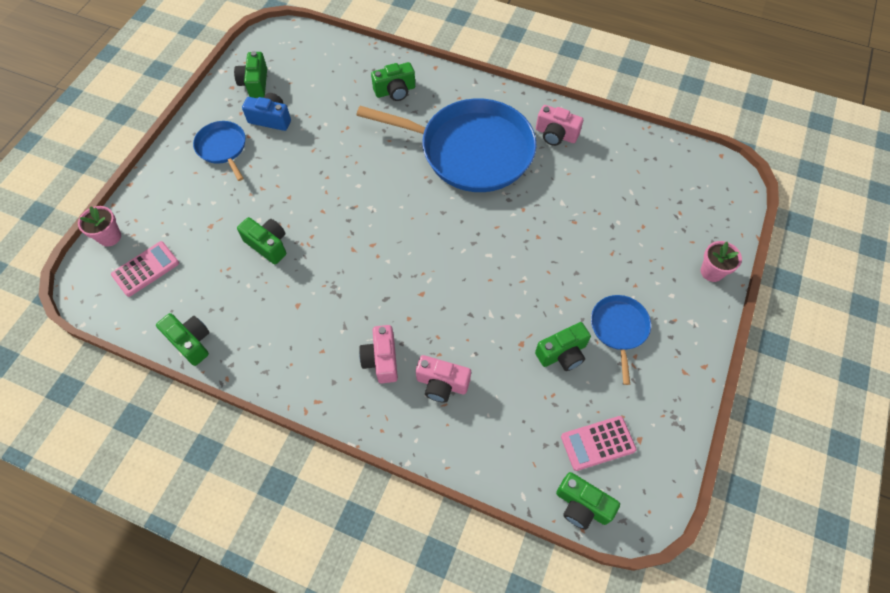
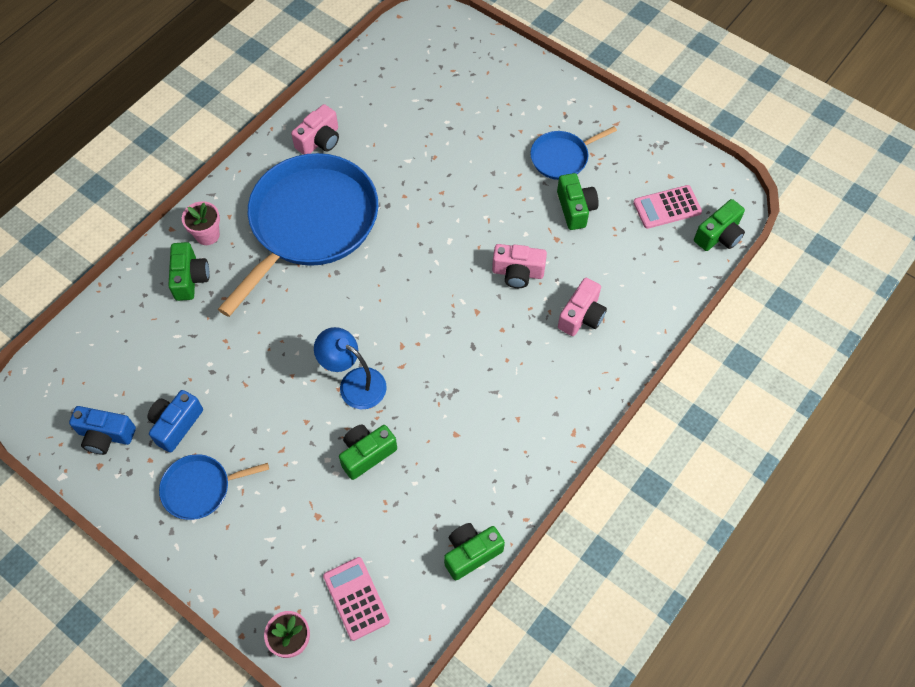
camera: 75 degrees left, 0 degrees up
(255, 83) = (106, 435): green camera -> blue camera
(329, 220) = (354, 383): none -> blue lamp
(381, 360) = (542, 364): pink camera -> pink camera (518, 273)
(598, 443) = (667, 207): pink calculator -> pink calculator turned 75 degrees clockwise
(619, 329) = (562, 157): blue pan -> blue pan turned 45 degrees counterclockwise
(711, 272) = (524, 69): pink flower pot -> pink flower pot (207, 235)

